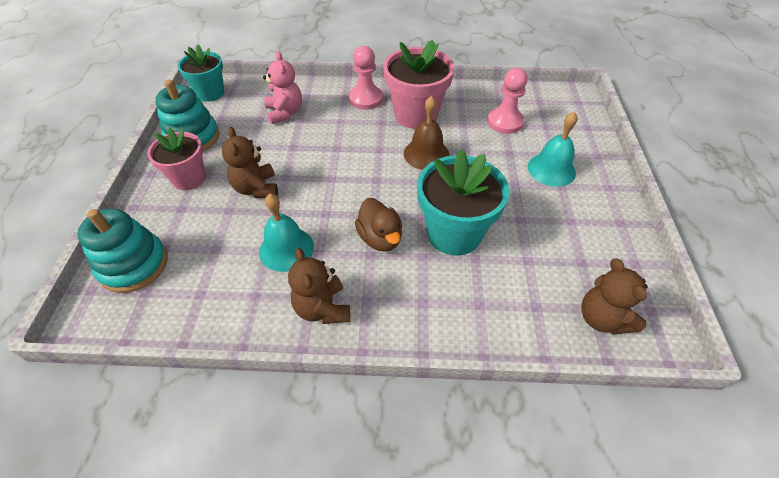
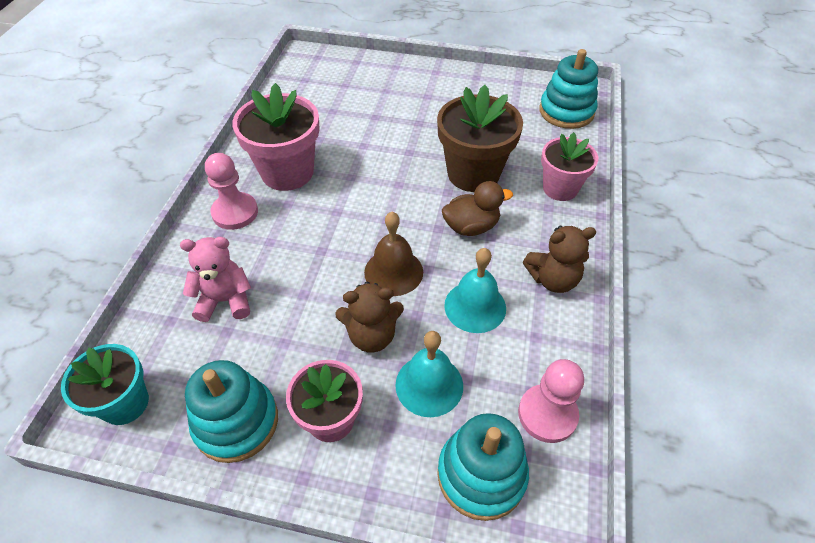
camera: 80 degrees left, 0 degrees up
(426, 154) = (357, 174): brown bell -> brown bell (393, 272)
(454, 233) = (473, 173): turquoise flower pot -> brown flower pot
(455, 313) = (560, 188): none -> pink flower pot
(505, 122) = (327, 109): pink pawn -> pink pawn (547, 414)
(551, 169) = (406, 96): turquoise bell -> turquoise bell (429, 385)
(602, 318) = (566, 111): brown teddy bear -> turquoise stacking toy

